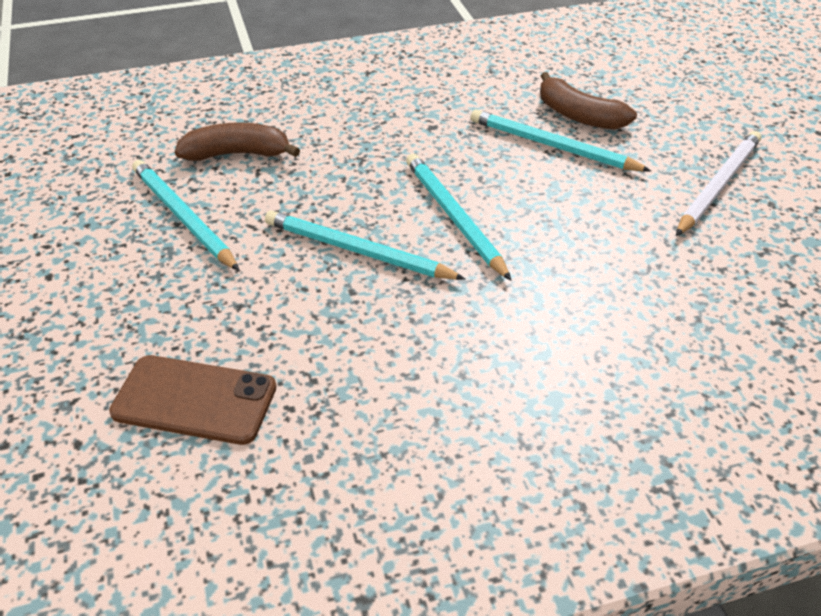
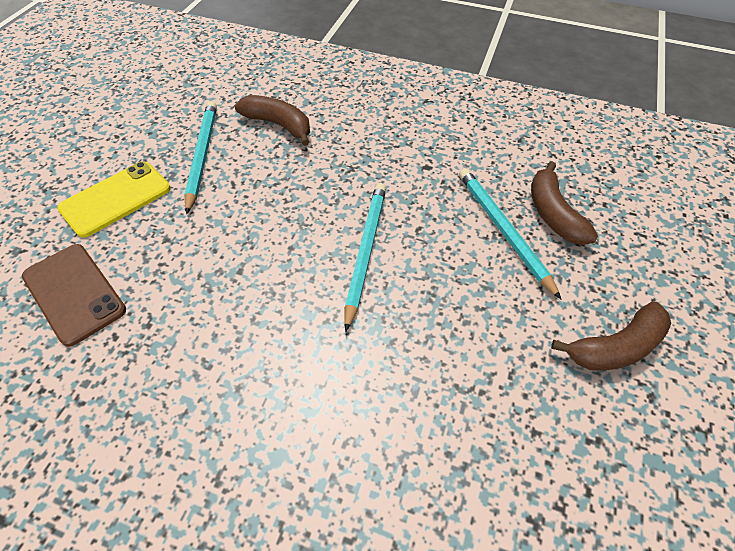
camera: 35 degrees right, 10 degrees up
(129, 300) = (116, 199): none -> yellow phone
(357, 251) = (274, 241): turquoise pencil -> none
(718, 185) = (615, 347): white pencil -> brown banana

